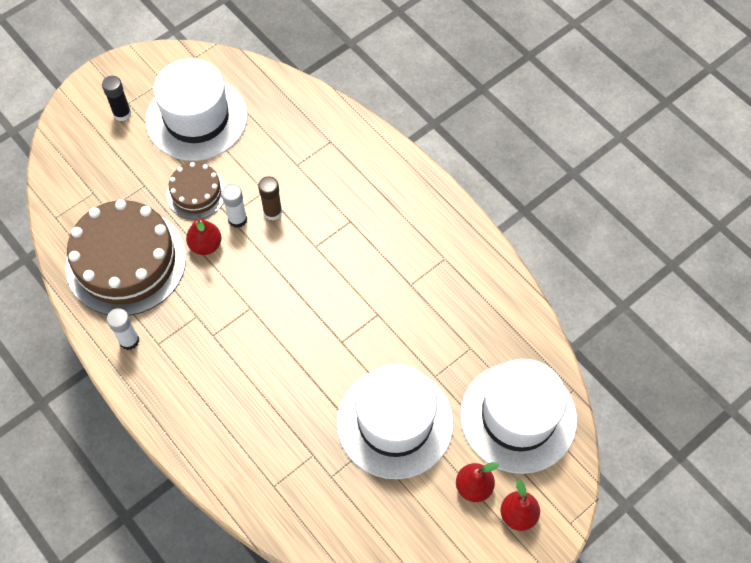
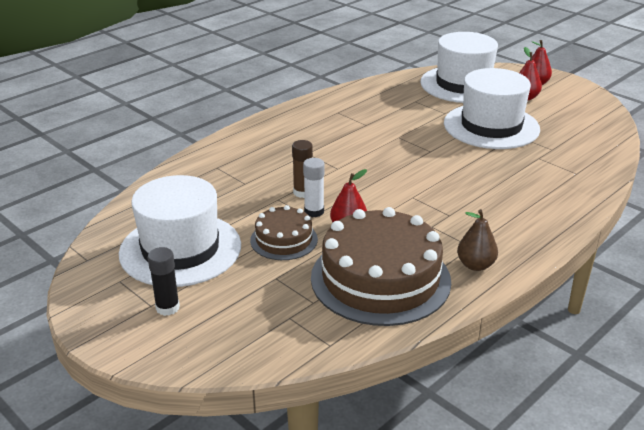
camera: 95 degrees left, 30 degrees down
(129, 340) = (475, 265): white glue stick -> brown pear

